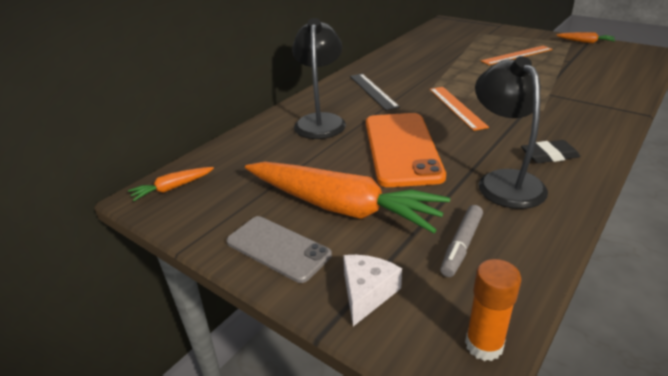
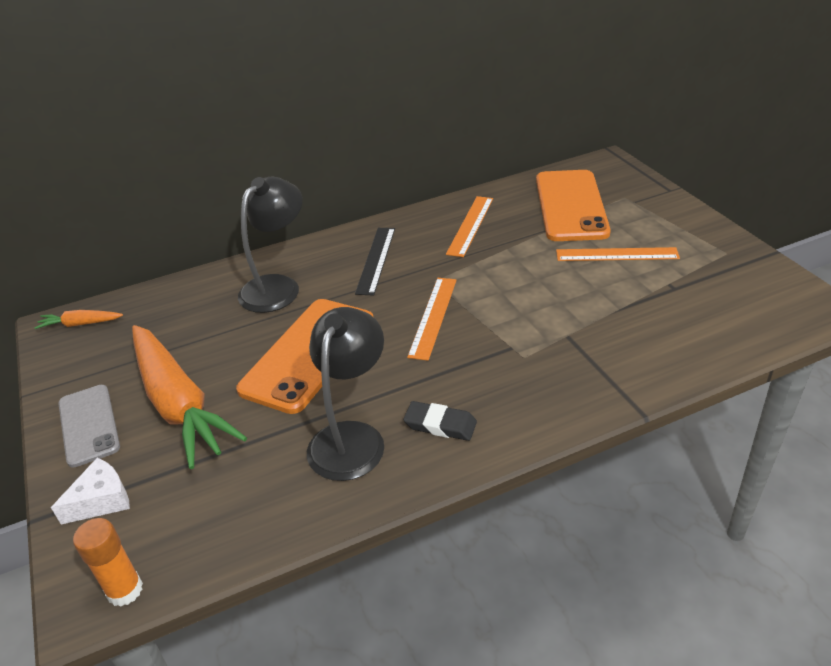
camera: 30 degrees right, 5 degrees up
(410, 62) = (470, 225): none -> orange ruler
(456, 42) = (571, 206): none -> orange phone
(461, 245) = (222, 491): grey marker -> none
(585, 42) = (749, 259): orange carrot -> none

